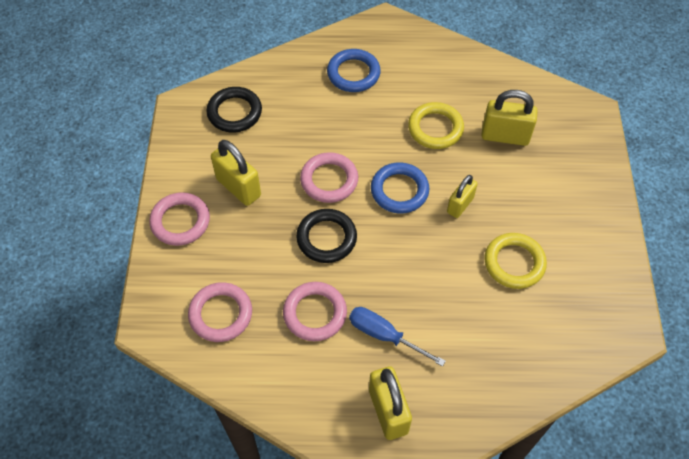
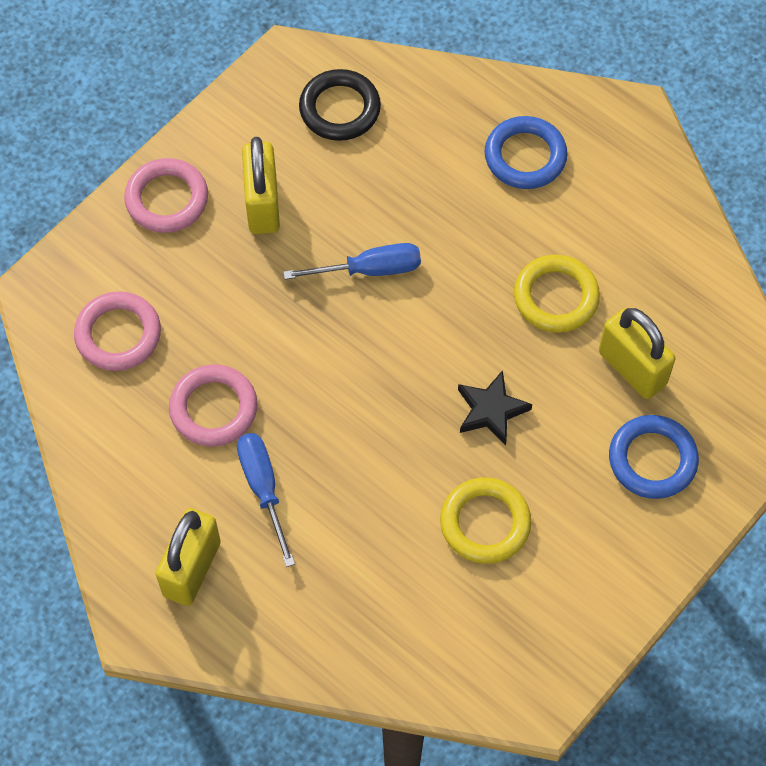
camera: 40 degrees right, 5 degrees up
(326, 238) = (303, 335): black ring -> none
(329, 180) = (370, 269): pink ring -> blue screwdriver
(399, 190) = (438, 341): blue ring -> blue ring (652, 460)
(460, 205) = (491, 410): yellow padlock -> black star

